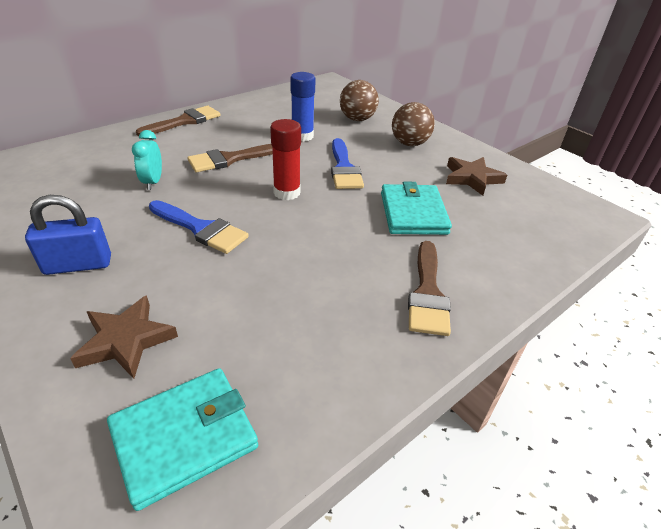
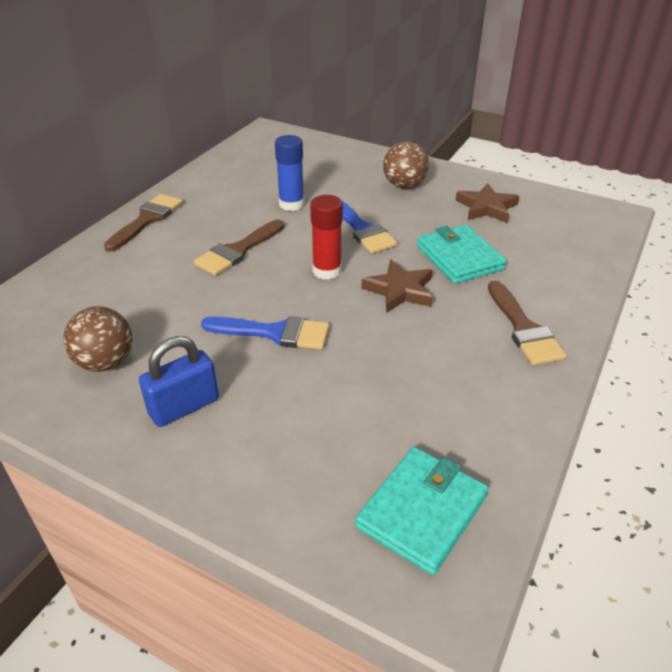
camera: 20 degrees left, 0 degrees up
(126, 340) = (300, 457): brown star -> brown star (399, 290)
(153, 182) = (178, 299): turquoise clock -> none
(357, 119) = (332, 170): brown ball -> brown ball (106, 362)

